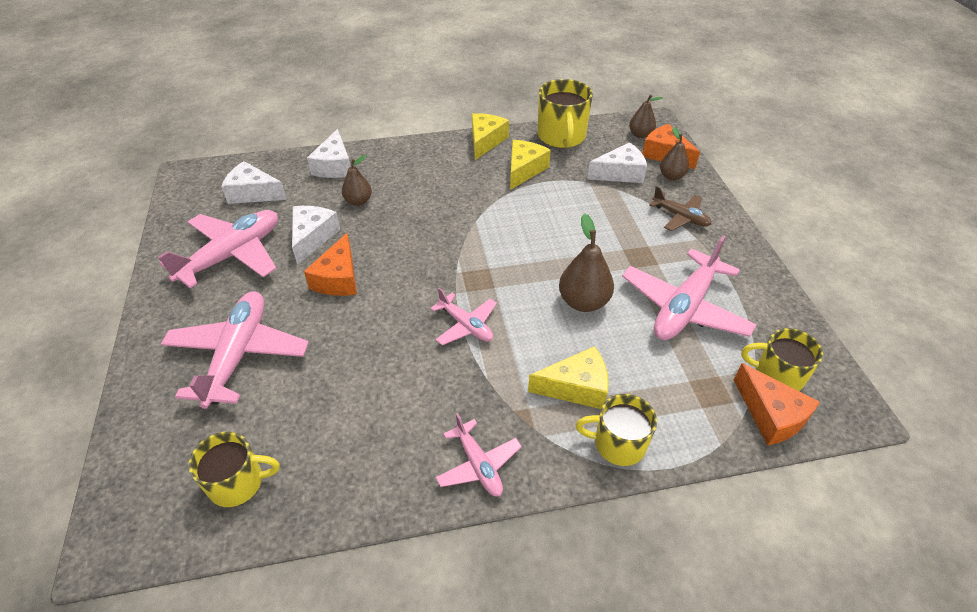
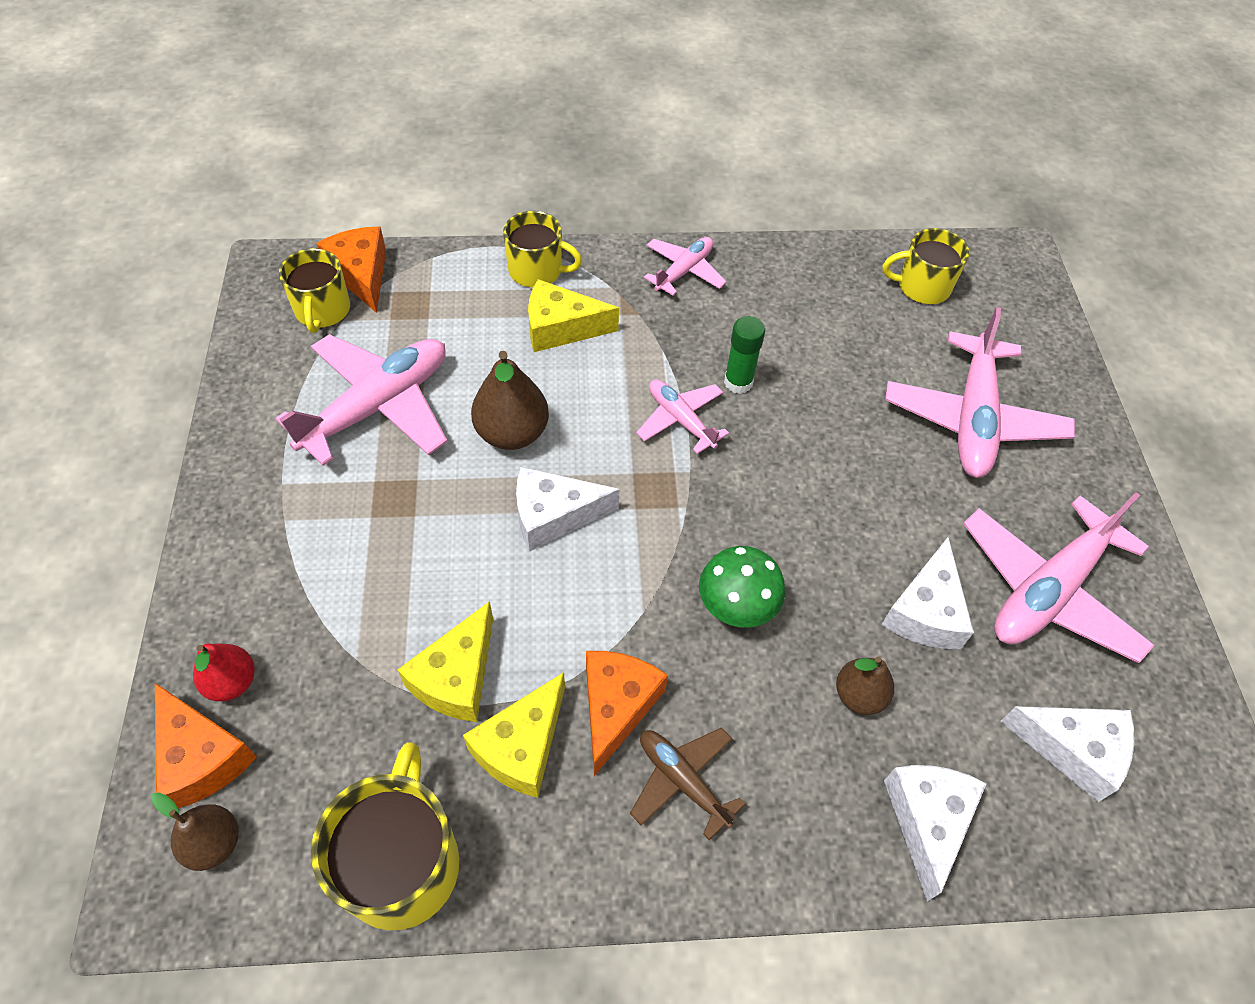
camera: 175 degrees left, 10 degrees up
(338, 278) = (865, 520): orange cheese -> orange cheese (616, 707)
(423, 228) = (736, 607): none -> green mushroom
(423, 359) = (738, 382): none -> green glue stick
(478, 465) = (684, 271): pink plane -> pink plane turned 60 degrees clockwise
(485, 141) = (586, 870): yellow cheese -> yellow cheese (457, 677)
(620, 173) = (329, 707): white cheese -> white cheese (554, 516)
(671, 176) = (232, 682): brown pear -> red pear
(680, 217) = (281, 571): brown plane -> brown plane (683, 781)
(777, 375) = (322, 311): yellow mug -> yellow mug turned 60 degrees clockwise

